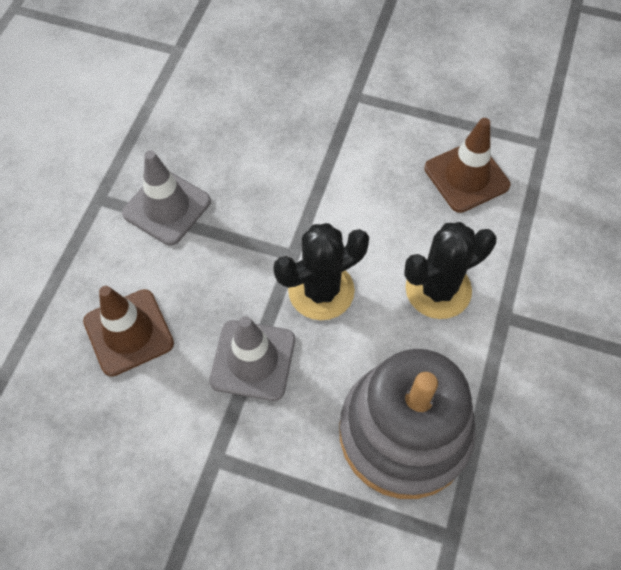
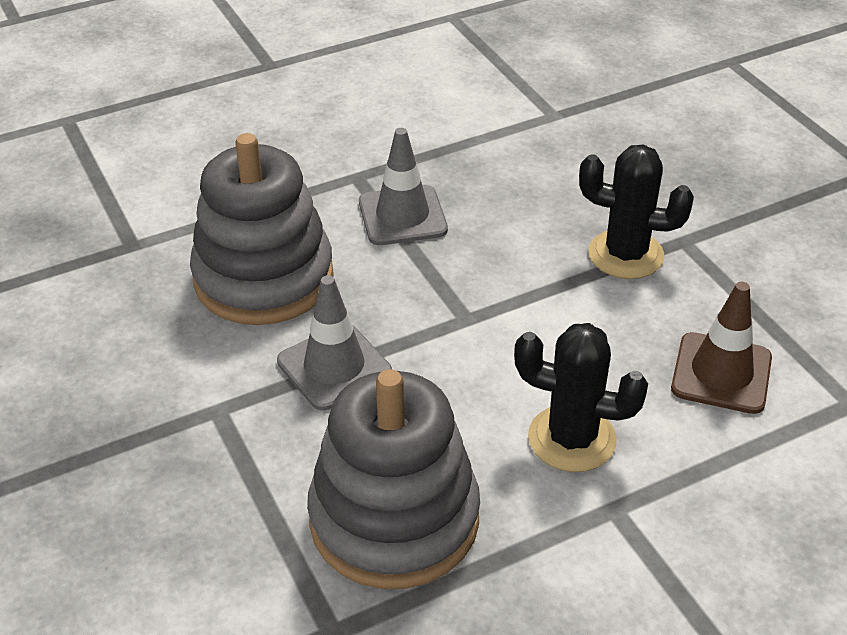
camera: 45 degrees right, 20 degrees down
(128, 332) = (264, 278): brown traffic cone -> grey stacking toy
(321, 291) = (458, 361): black cactus -> black cactus (625, 255)

